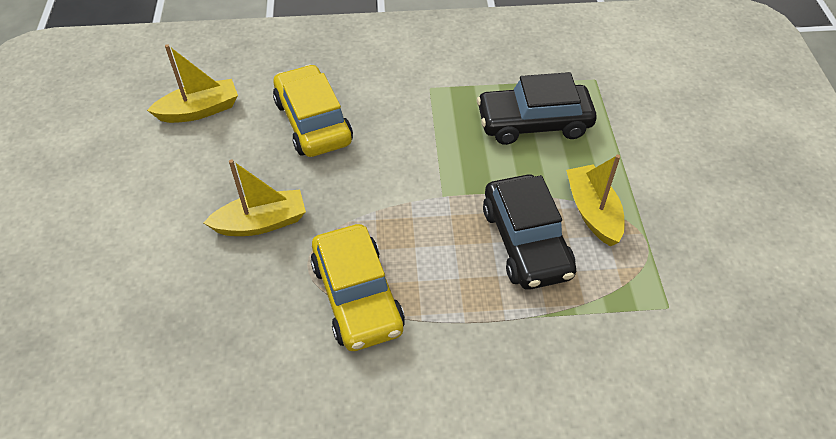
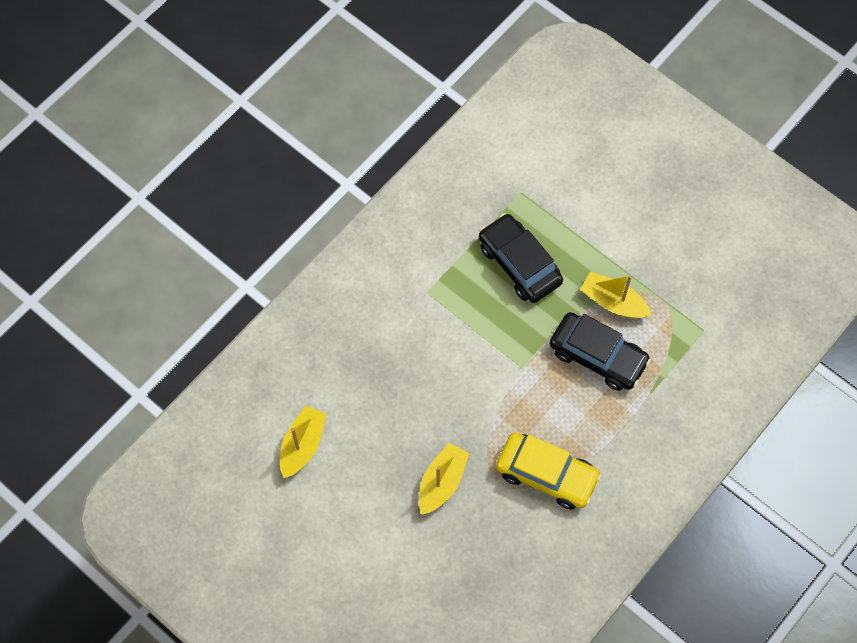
camera: 45 degrees left, 15 degrees up
(313, 122) = (386, 386): yellow car -> none
(534, 123) = (519, 264): black car -> black car turned 105 degrees clockwise

